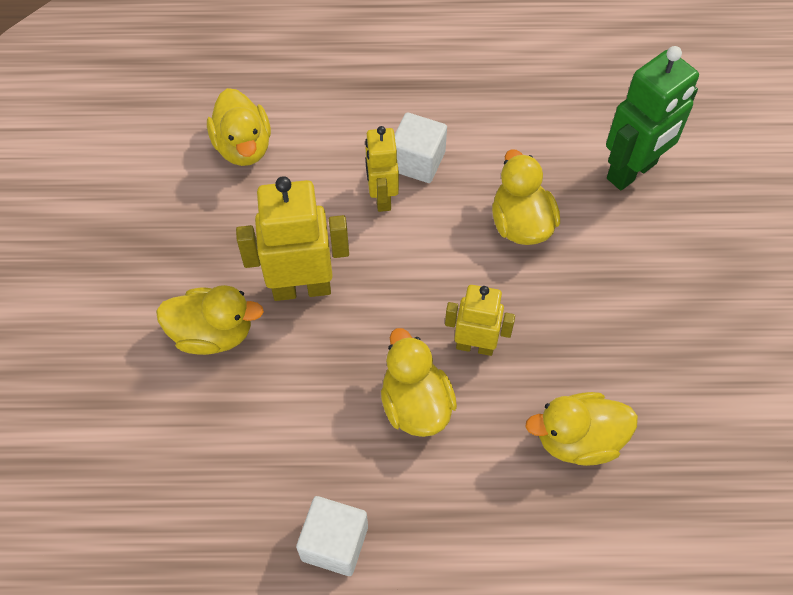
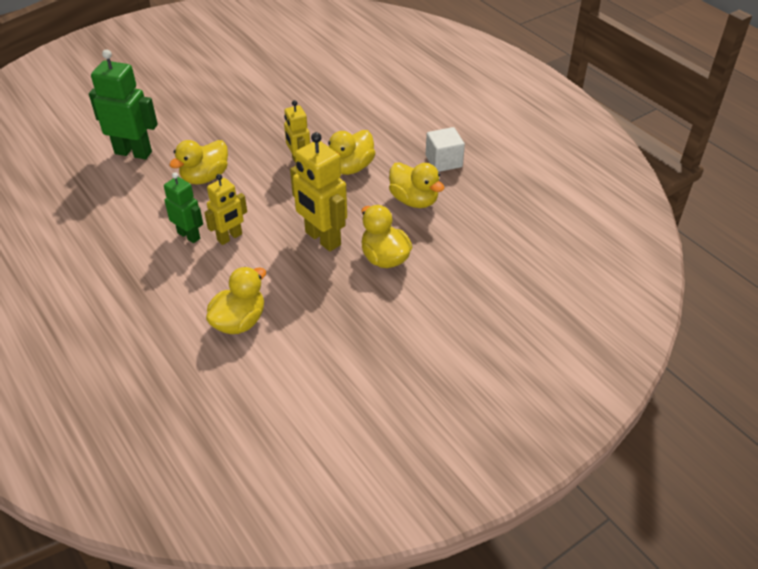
camera: 125 degrees left, 15 degrees down
(417, 161) = (189, 235): white cube -> green robot
(578, 440) = (319, 115): yellow duck -> yellow duck (414, 200)

